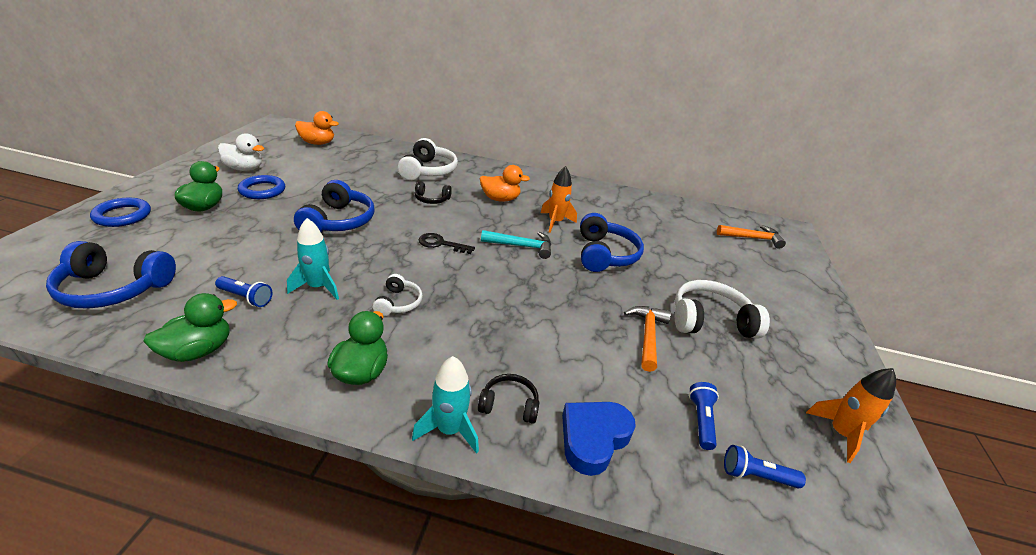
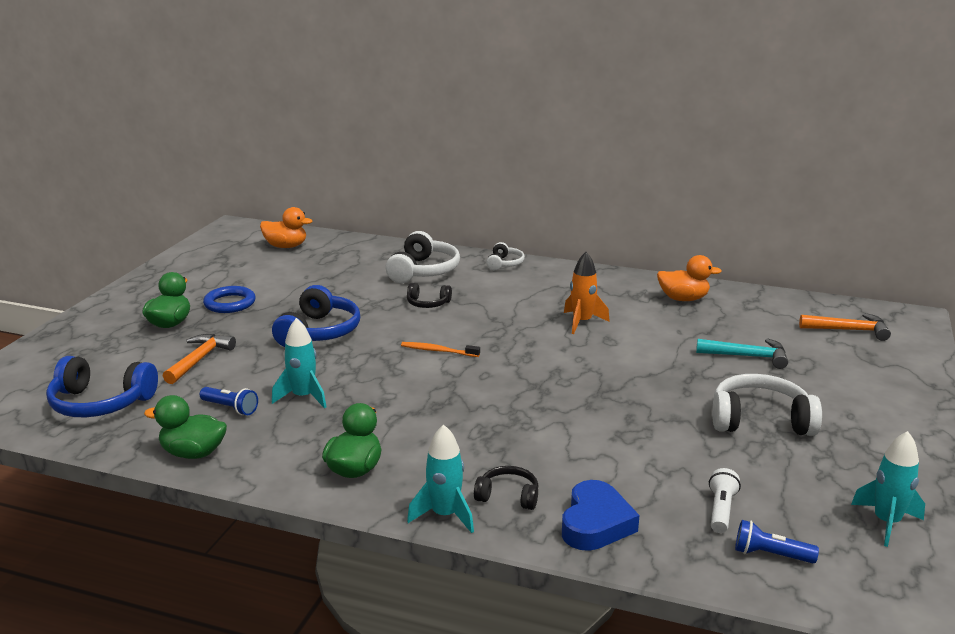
camera: 10 degrees right, 10 degrees down
(122, 215) = (89, 336): blue ring -> none
(198, 350) = (193, 453): green duck -> green duck turned 135 degrees counterclockwise
(244, 169) = (206, 281): white duck -> none
(398, 303) = (390, 409): white headphones -> white headphones (504, 264)
(441, 244) = (438, 351): black key -> orange toothbrush
(500, 199) = (513, 299): orange duck -> orange duck (683, 299)
(521, 246) = (536, 350): turquoise hammer -> turquoise hammer (748, 356)
(593, 438) = (595, 523): blue heart -> blue heart turned 150 degrees clockwise
(604, 254) = (640, 355): blue headphones -> none
(647, 335) = (677, 435): orange hammer -> orange hammer (199, 359)
(701, 420) = (721, 510): blue flashlight -> white flashlight
(840, 433) = (886, 522): orange rocket -> turquoise rocket

